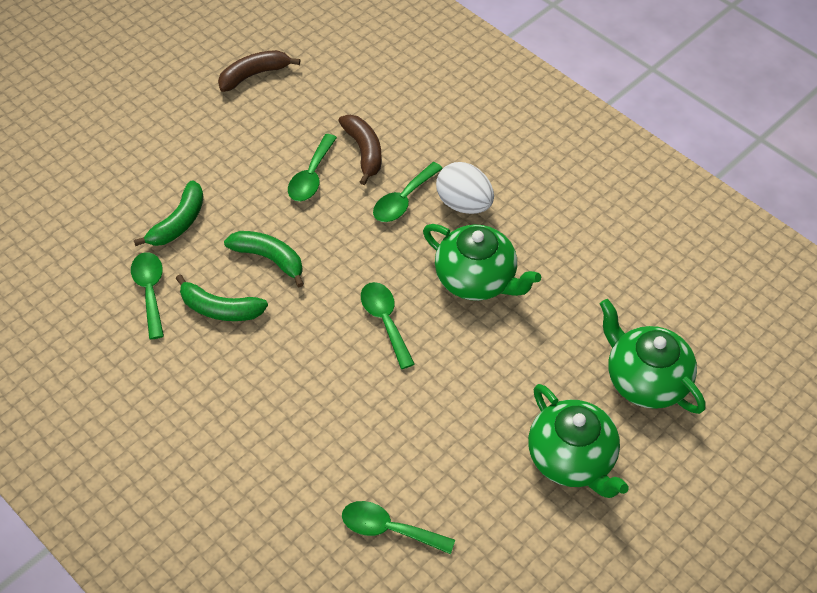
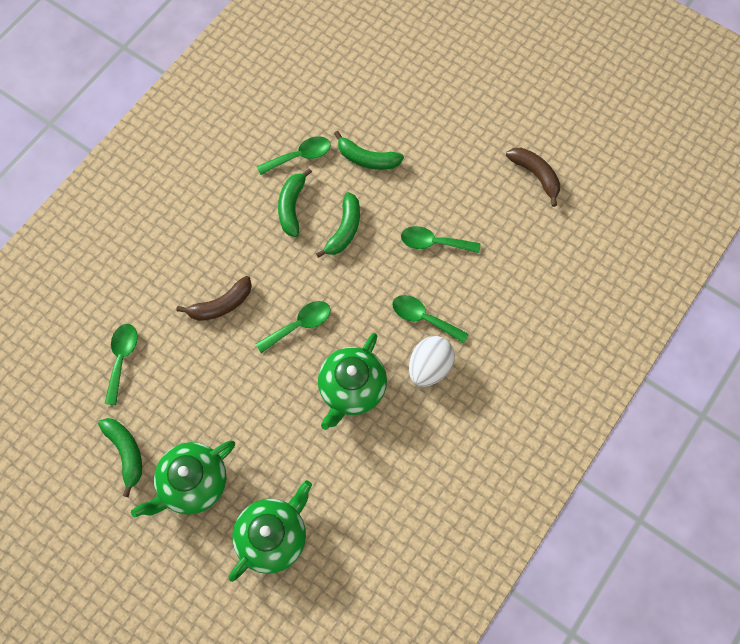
camera: 80 degrees right, 15 degrees up
(364, 152) = (469, 278): brown banana -> brown banana (221, 305)
(522, 534) = (126, 453): none -> green banana

